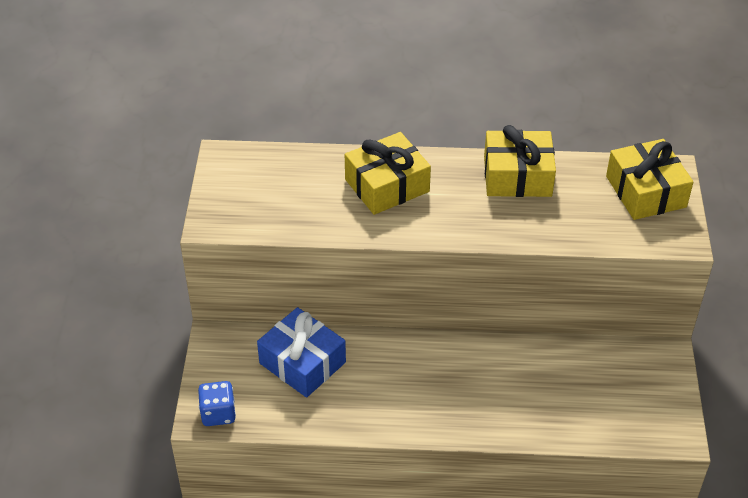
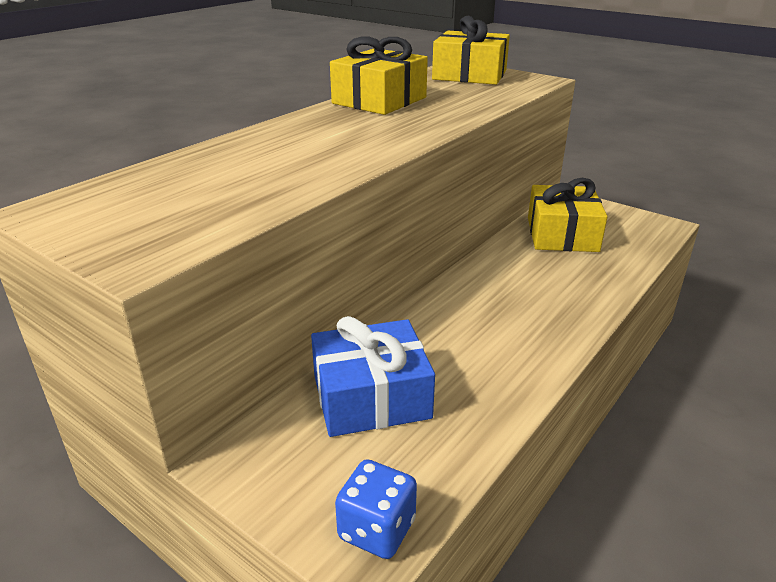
camera: 55 degrees left, 15 degrees down
(387, 185) = (290, 145): yellow gift -> yellow gift (562, 234)

